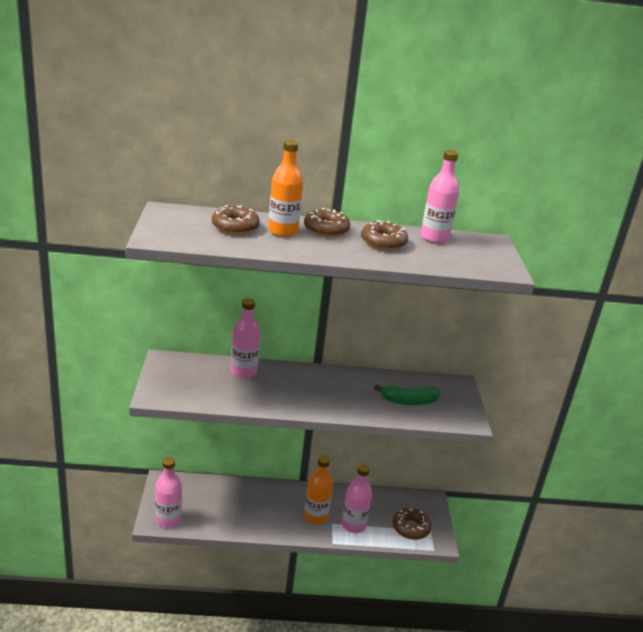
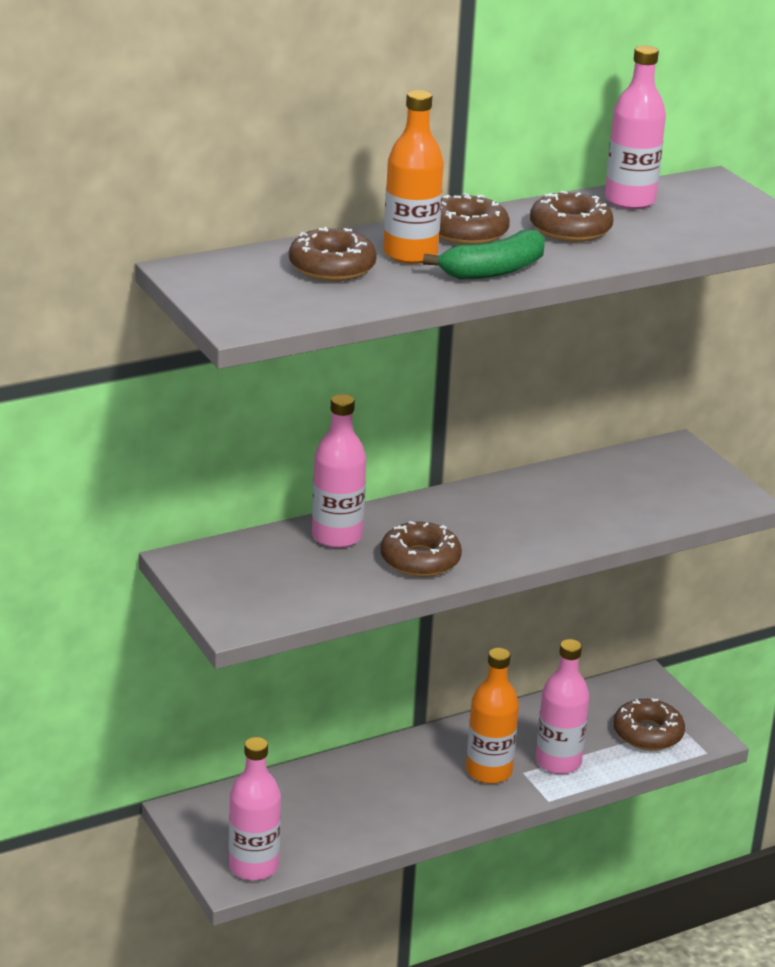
camera: 25 degrees left, 0 degrees up
(271, 396) = (420, 560): none -> brown donut
(409, 401) = (629, 499): green banana -> green banana (493, 271)

